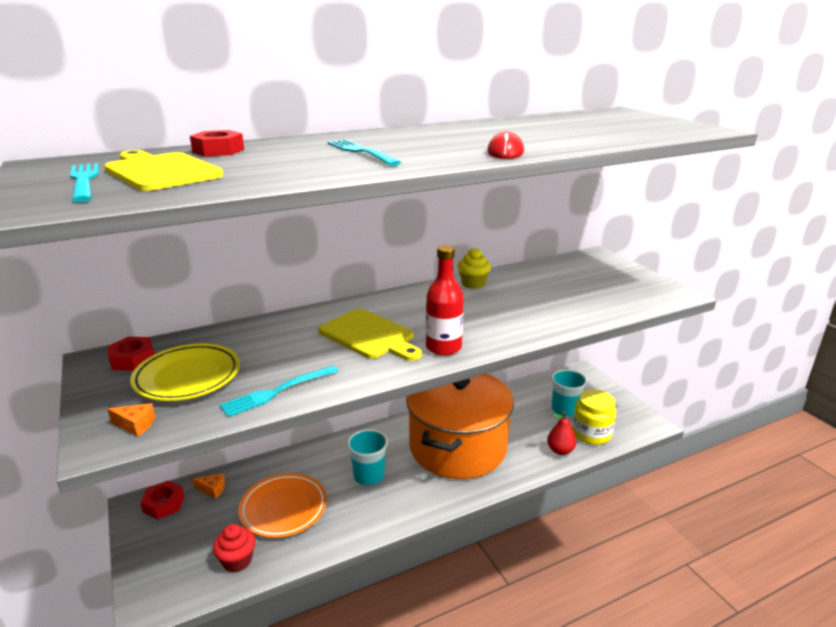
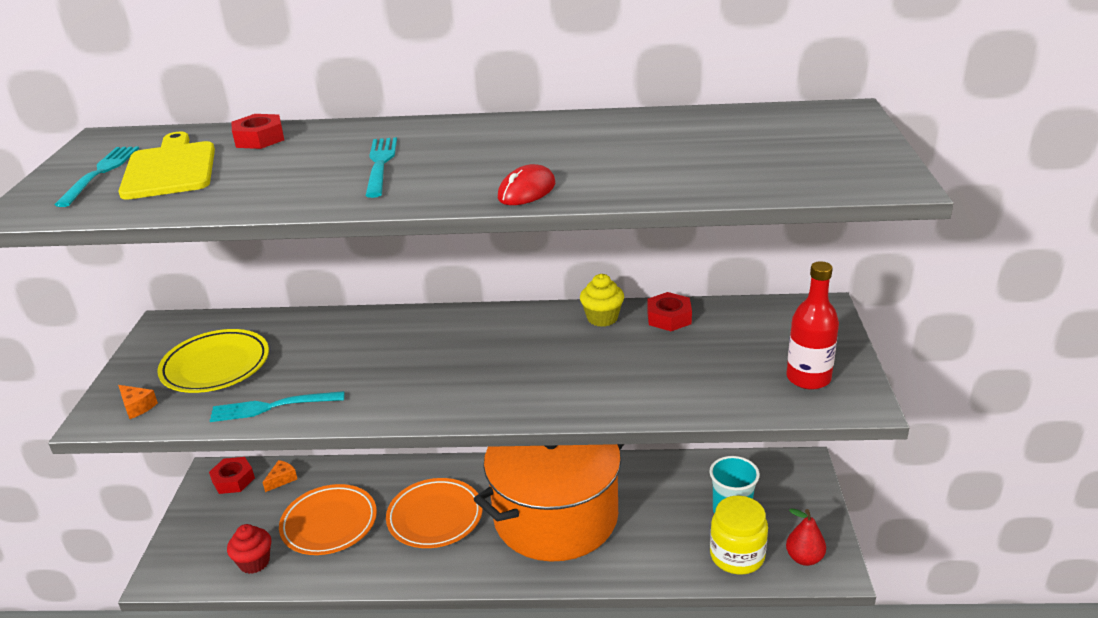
camera: 30 degrees right, 5 degrees up
(133, 359) = (190, 332): red nut -> red nut (669, 318)
(212, 489) = (282, 479): orange cheese -> orange cheese turned 90 degrees counterclockwise
(369, 335) = (416, 362): yellow cutting board -> none
(369, 475) = (435, 517): turquoise cup -> orange plate
(443, 347) = (475, 400): red bottle -> red bottle (808, 378)
(560, 450) = (675, 563): red pear -> red pear (804, 558)

